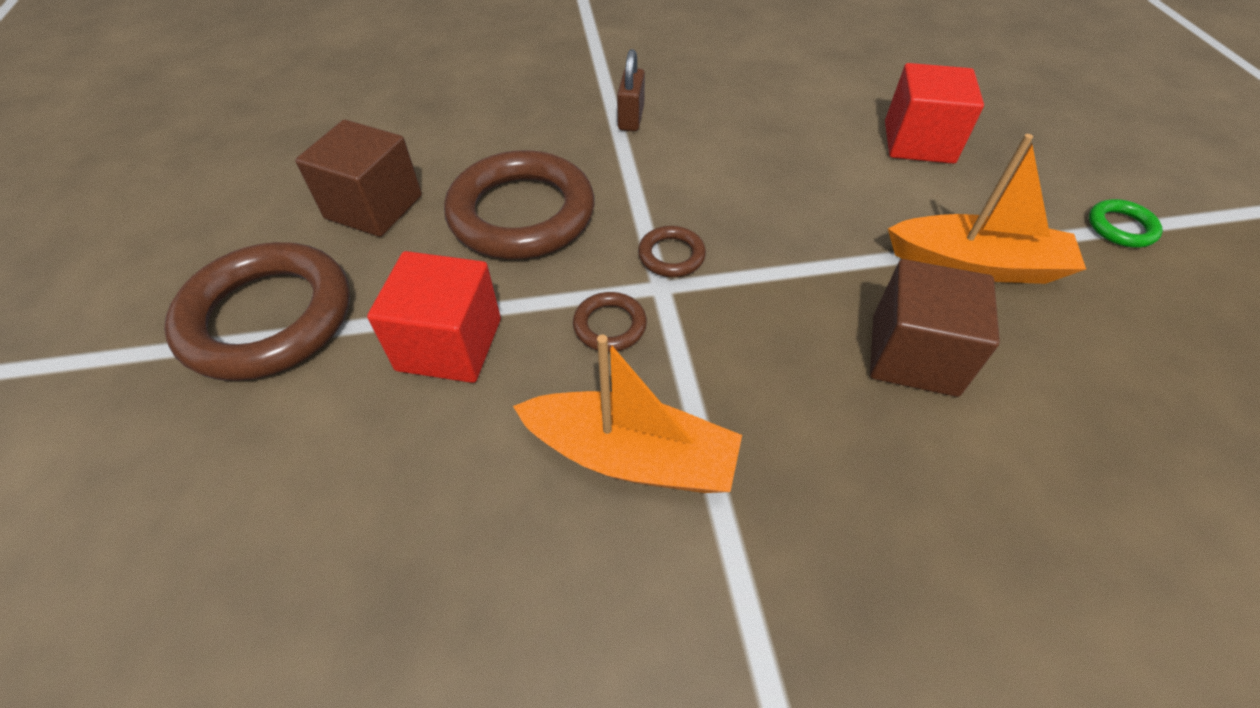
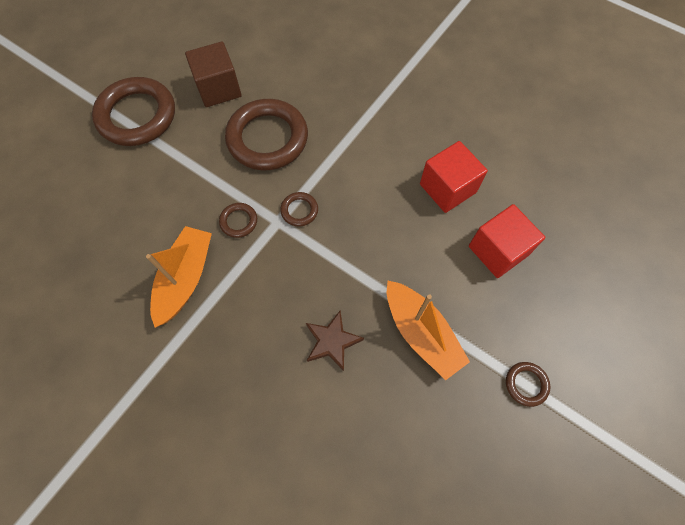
camera: 45 degrees right, 15 degrees up
(449, 344) = (179, 179): red cube -> red cube (447, 188)
(631, 118) = (374, 121): brown padlock -> none
(631, 456) = (185, 279): orange boat -> orange boat turned 135 degrees counterclockwise
(914, 355) = (332, 341): brown cube -> brown star
(1121, 227) = (526, 384): green ring -> brown ring

